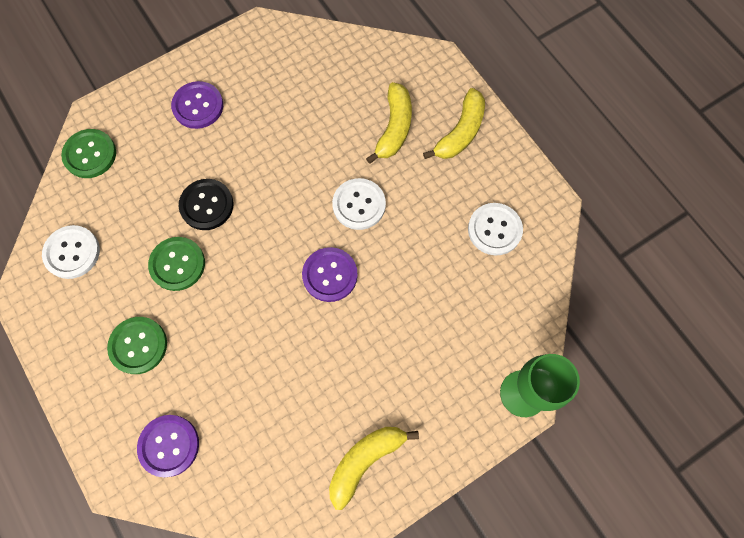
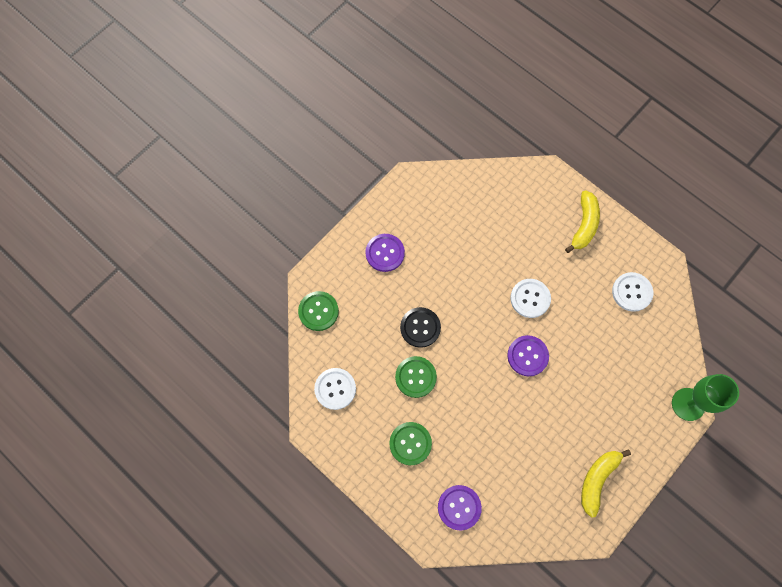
camera: 15 degrees left, 0 degrees up
(394, 128) = (535, 234): yellow banana -> none

